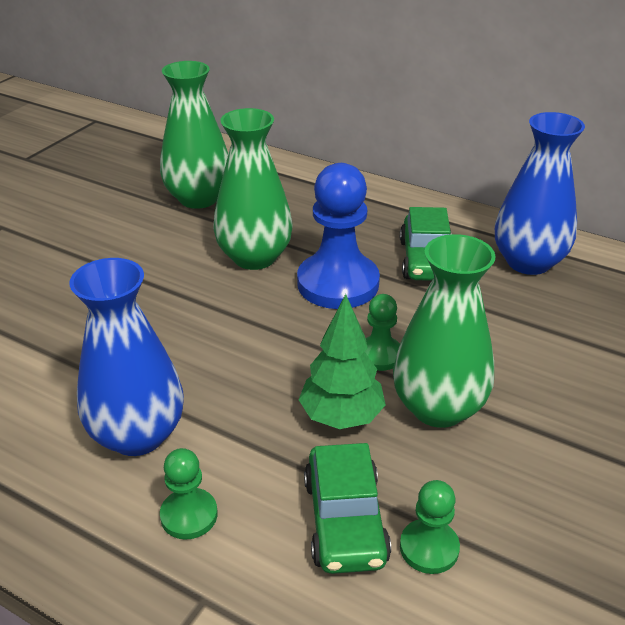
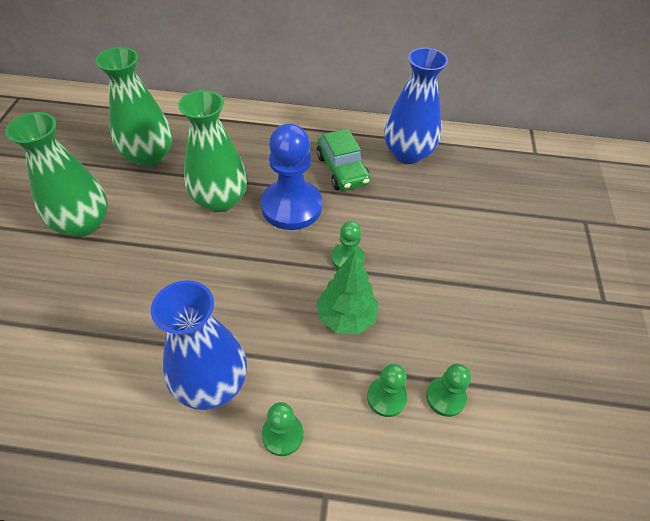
camera: 25 degrees left, 15 degrees up
(345, 520) = (386, 397): green car -> green pawn
(438, 408) = (403, 289): green vase -> green vase (83, 223)

